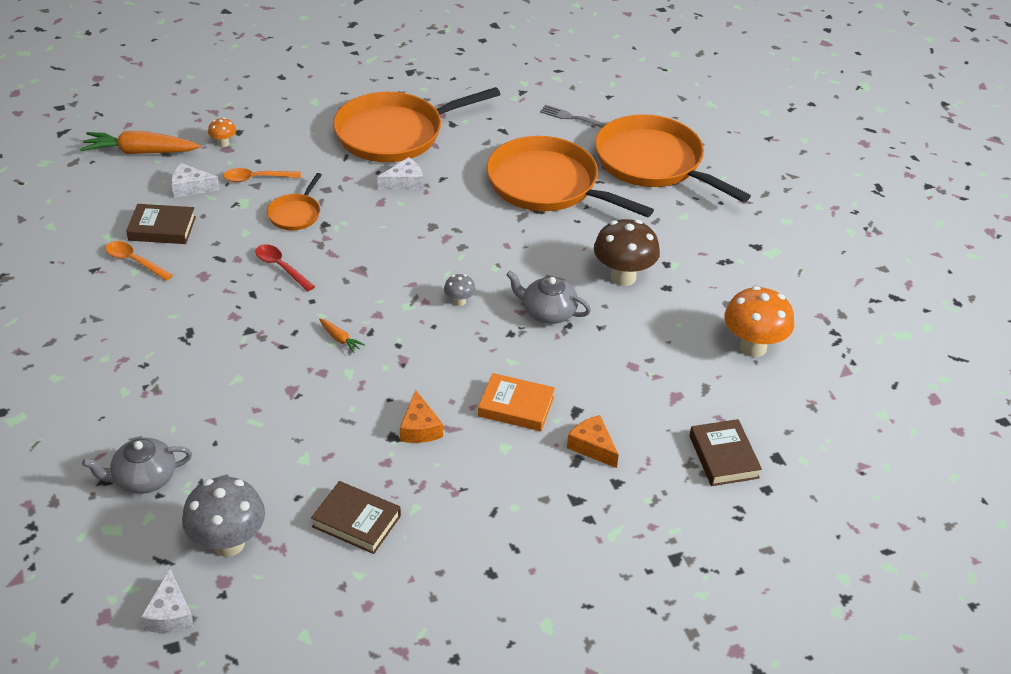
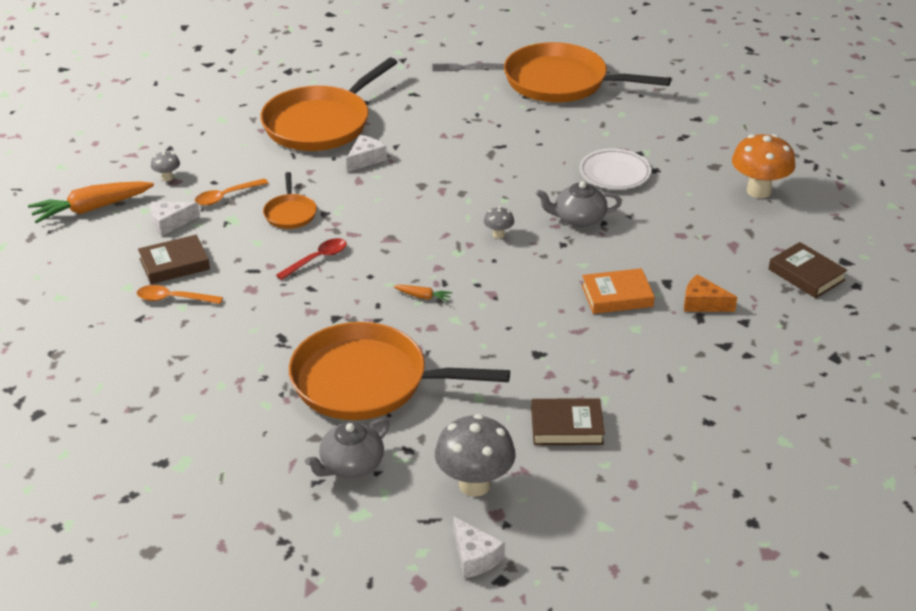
camera: 25 degrees left, 5 degrees down
(223, 143) = (167, 178): orange mushroom -> grey mushroom
(281, 267) = (317, 259): red spoon -> red spoon turned 120 degrees clockwise
(419, 428) = (554, 339): orange cheese -> none
(547, 185) = (490, 124): orange pan -> orange pan (366, 381)
(623, 277) = (614, 173): brown mushroom -> white plate

